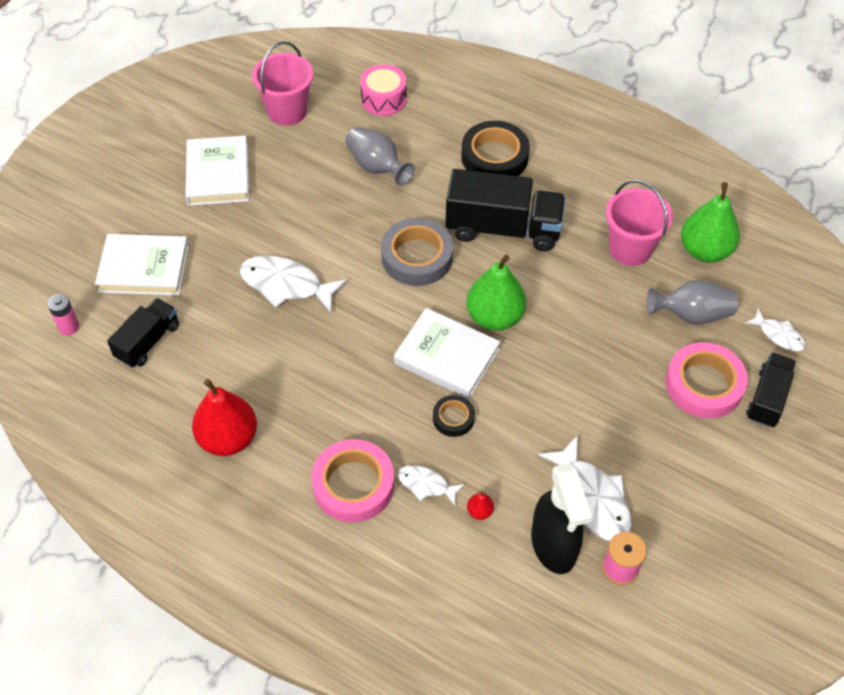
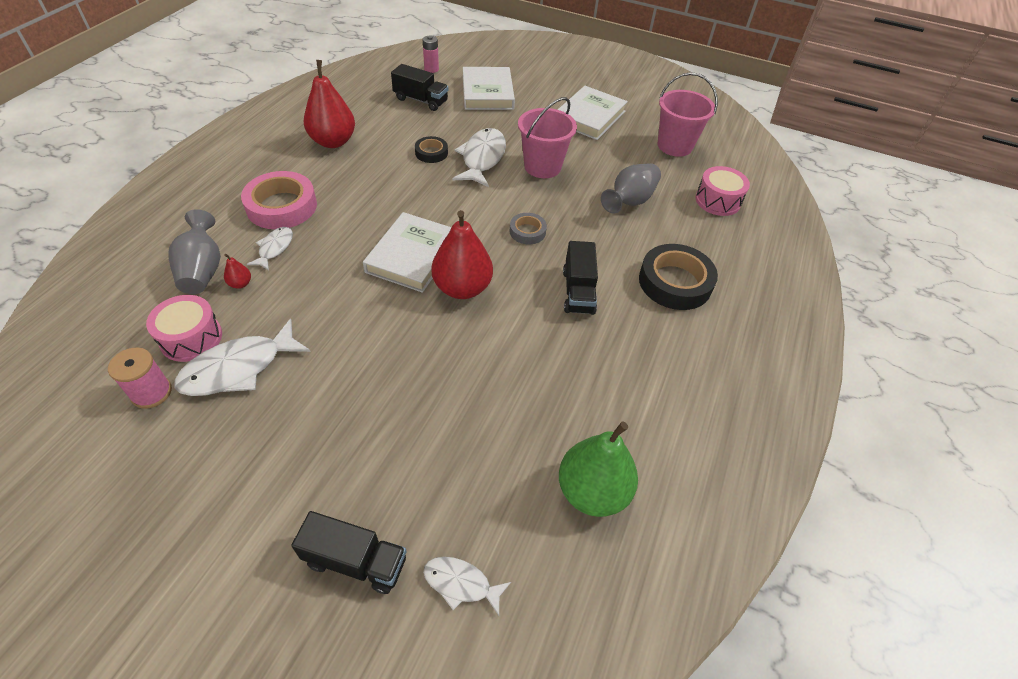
camera: 80 degrees right, 5 degrees down
(218, 174) = (589, 117): white book -> white book turned 45 degrees counterclockwise
(417, 257) = (527, 231): grey tape -> grey tape, size x0.53
(453, 418) = (343, 263): black tape -> black tape (431, 153)
(494, 317) = (462, 288): green pear -> red pear
(503, 228) = (578, 291): black truck -> black truck, size x0.59
(553, 546) = (191, 338): black spray bottle -> pink drum
(630, 249) = (576, 406): pink bucket -> pink bucket (542, 167)
(691, 314) = (485, 471): grey vase -> grey vase (202, 270)
(704, 385) = (378, 482): pink tape -> none
(778, 335) = (461, 584): white fish -> white fish turned 75 degrees clockwise

